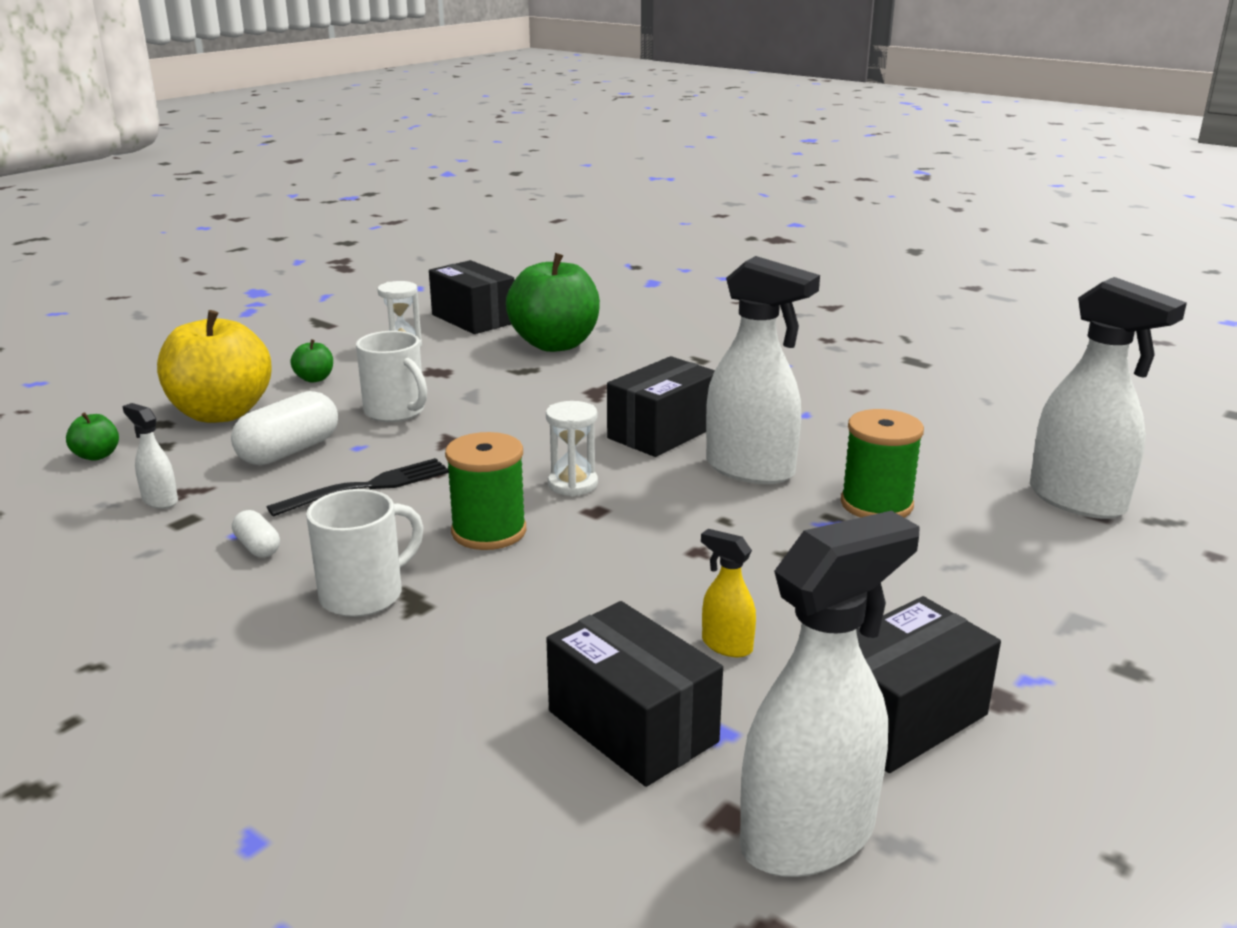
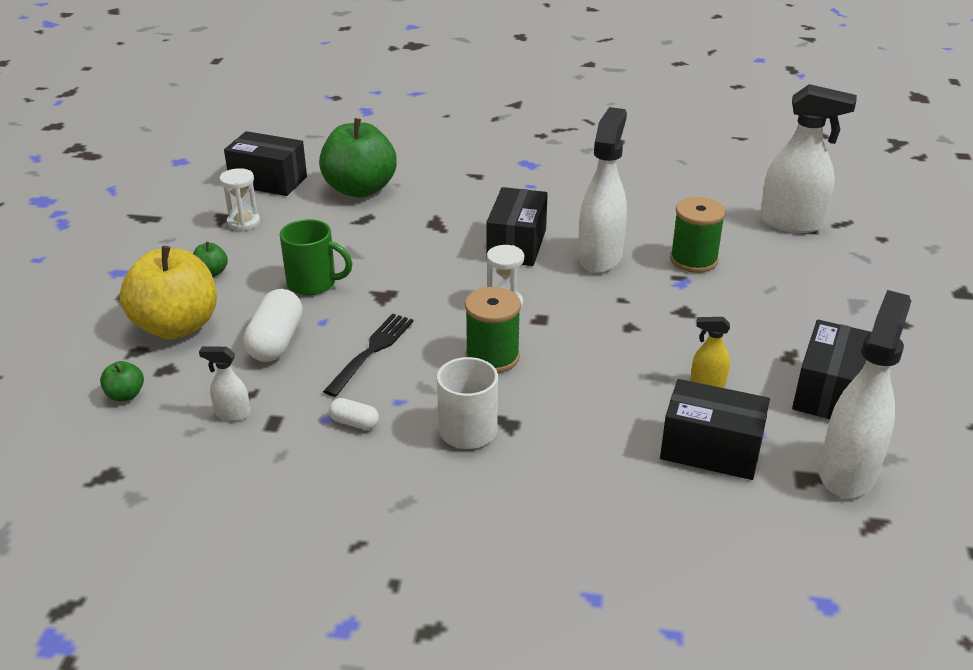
camera: 30 degrees left, 10 degrees up
(396, 412) = (313, 283): white mug -> green mug
(750, 470) = (600, 257): white spray bottle -> white spray bottle turned 75 degrees counterclockwise

